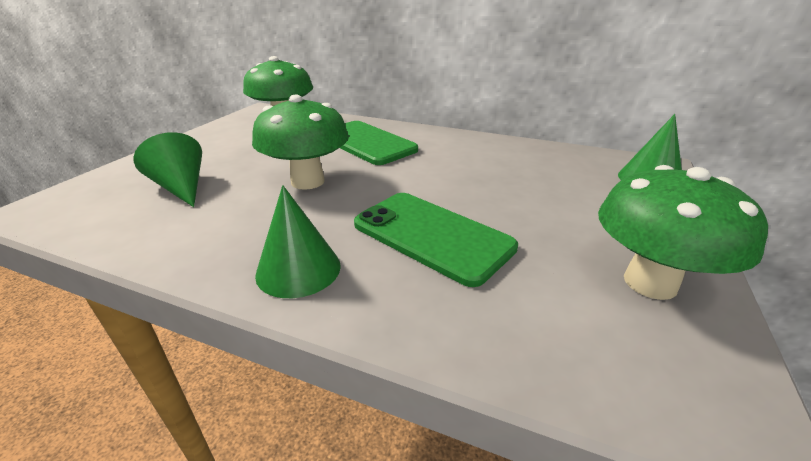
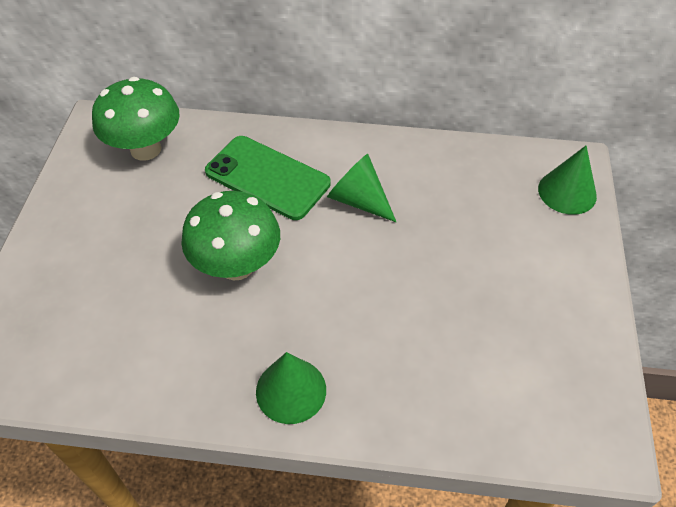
camera: 15 degrees left, 20 degrees up
(181, 188) = (109, 305): green cone -> green cone (359, 200)
(432, 235) = (387, 322): green phone -> none
(650, 282) = (564, 339): green mushroom -> none

